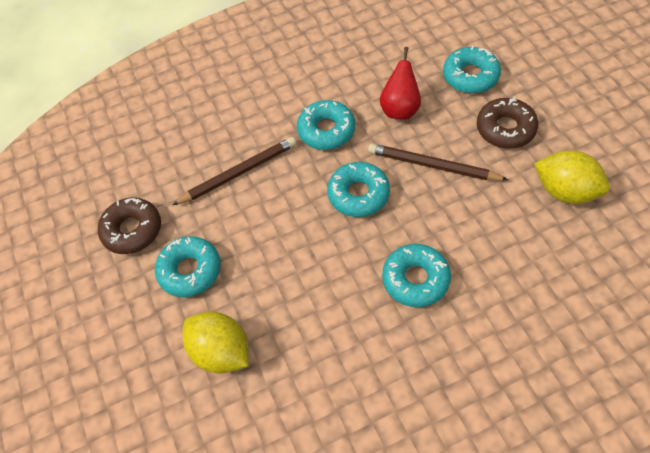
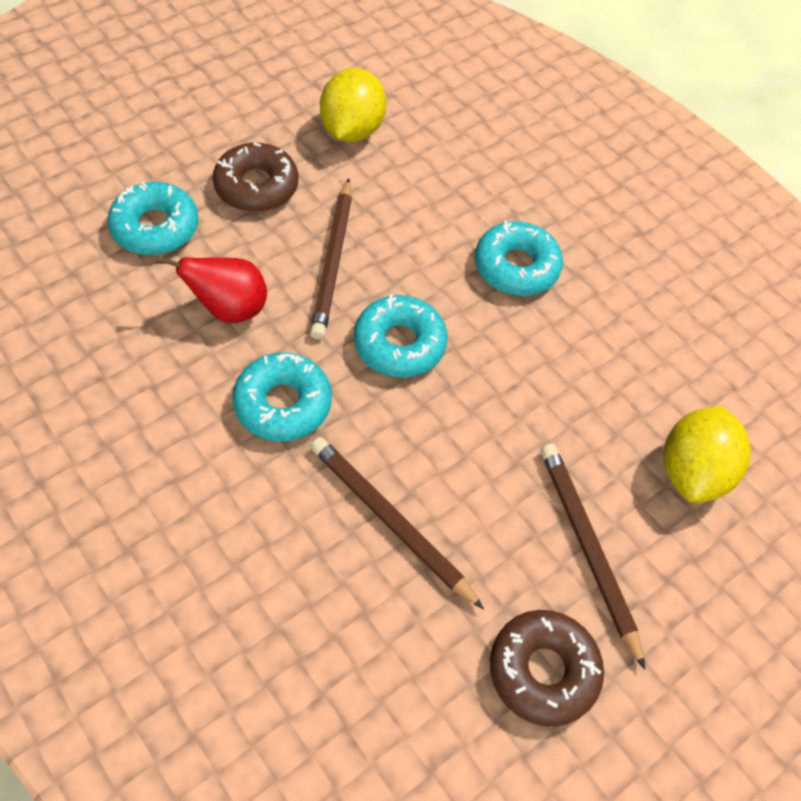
camera: 115 degrees left, 0 degrees up
(190, 270) = (588, 549): turquoise donut -> brown pencil

